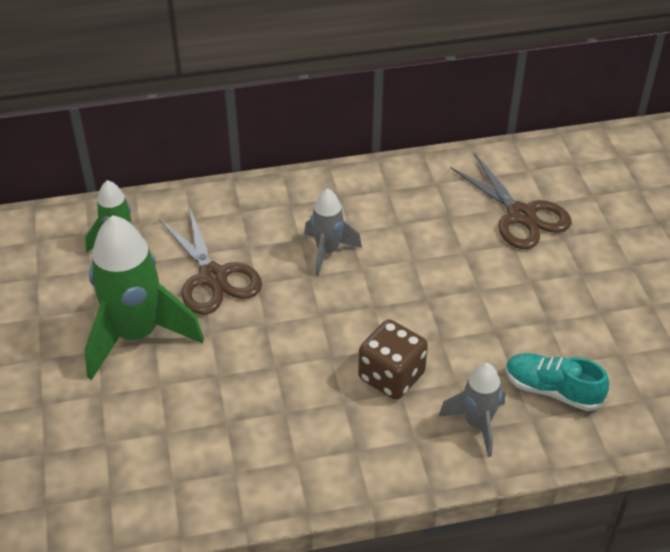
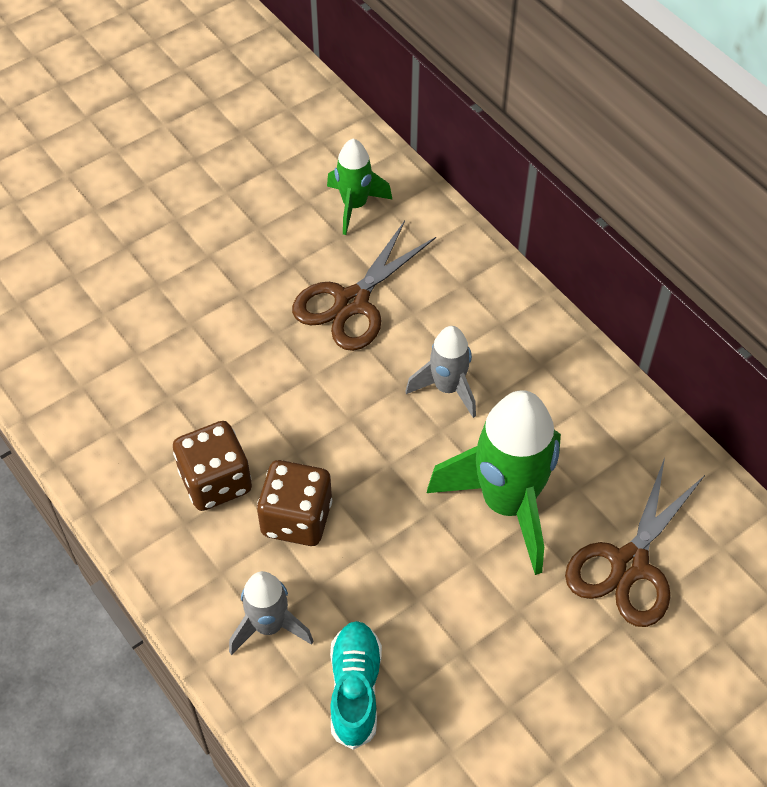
camera: 65 degrees right, 10 degrees up
(137, 335) = (241, 277): green rocket -> green rocket (507, 503)
(329, 416) = (216, 481): none -> brown dice

